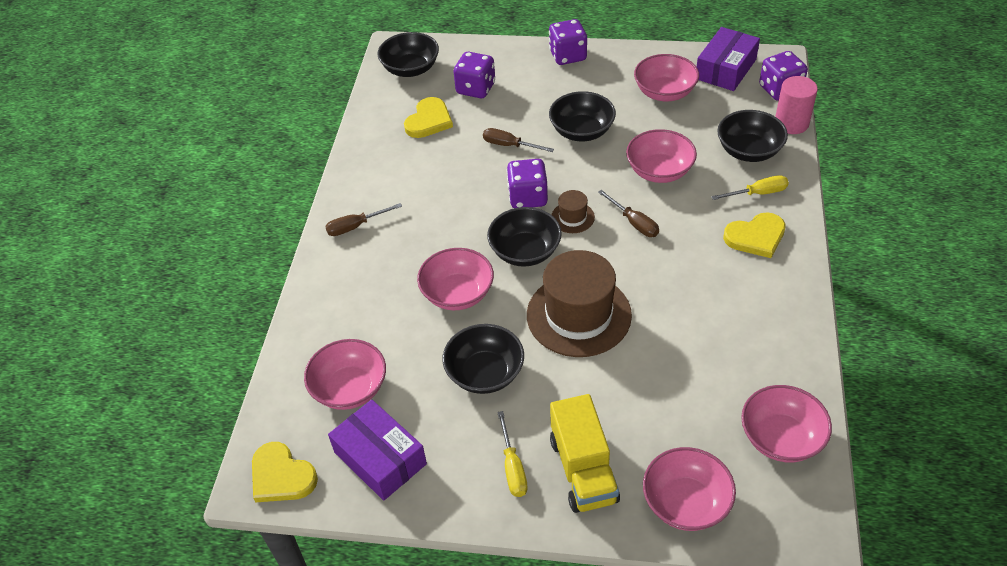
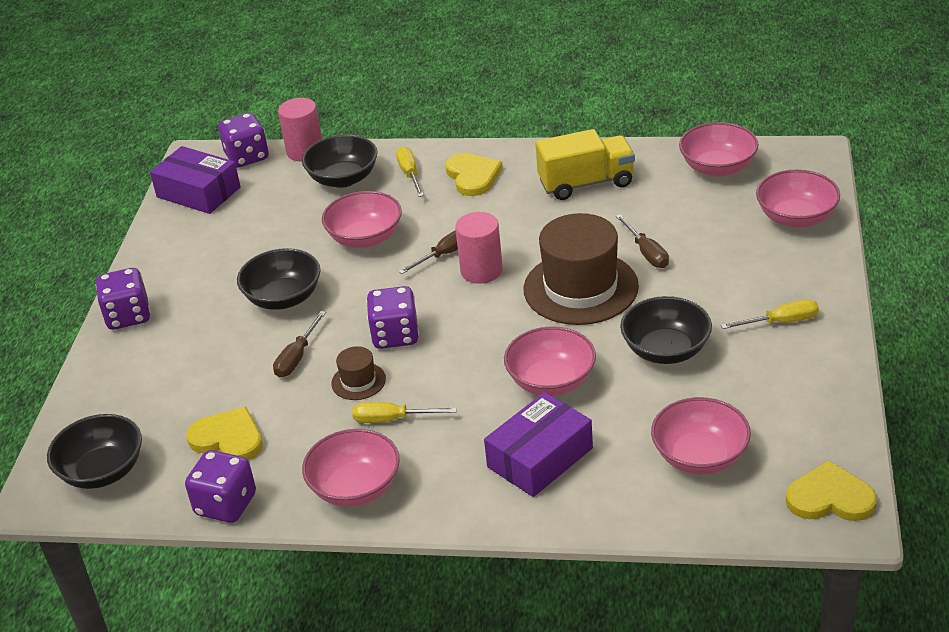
camera: 90 degrees left, 10 degrees down
(281, 476) = (830, 497): yellow heart -> yellow heart turned 120 degrees counterclockwise
(356, 226) = (431, 488): brown screwdriver -> brown screwdriver (646, 252)
(380, 458) = (789, 419): purple box -> purple box (540, 457)
(431, 201) = (392, 419): none -> yellow screwdriver
(476, 88) = (171, 398): purple dice -> purple dice (226, 504)
(525, 251) = (485, 332): black bowl -> none
(572, 217) = (433, 298): brown hat -> brown hat (358, 381)
(583, 470) = (774, 277): yellow truck -> yellow truck (586, 183)
(608, 247) = (481, 271): none -> pink cylinder
(664, 92) = (228, 236): pink bowl -> pink bowl (355, 488)

